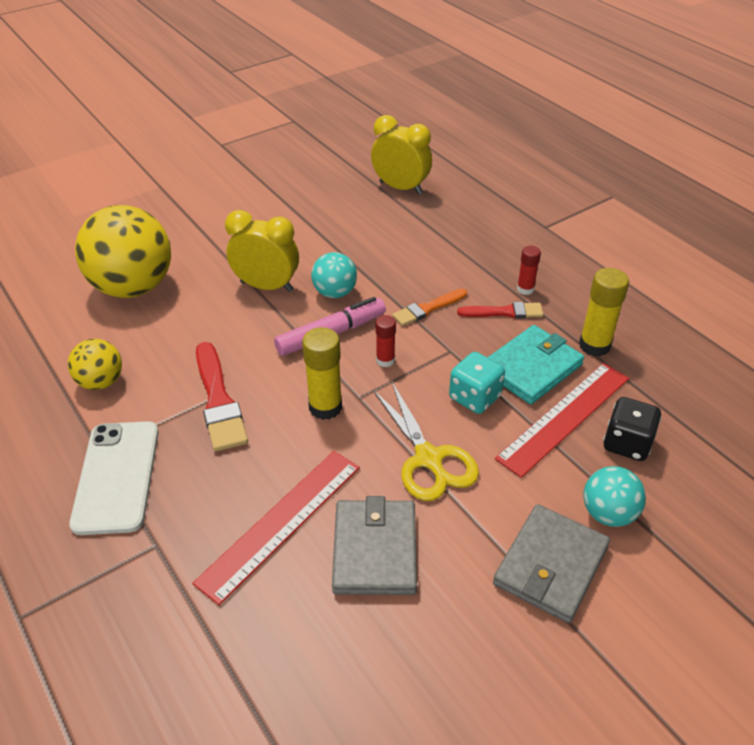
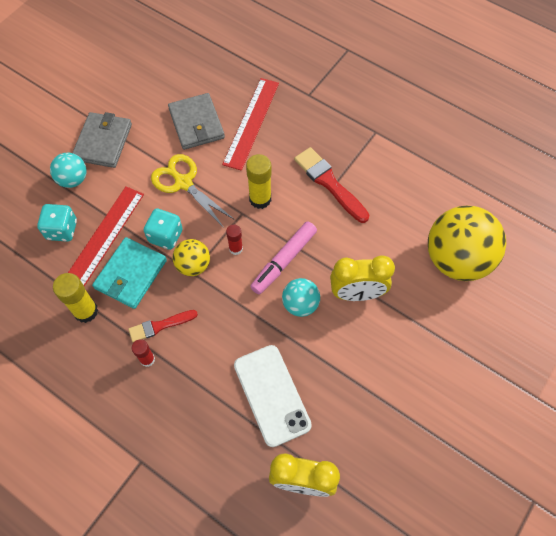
camera: 160 degrees right, 20 degrees up
(101, 382) = (412, 174): yellow ball -> yellow ball (193, 265)
(116, 476) = (354, 120): white phone -> white phone (272, 395)
(427, 309) = (221, 310): orange brush -> none
(627, 444) = (62, 230): black dice -> turquoise dice

